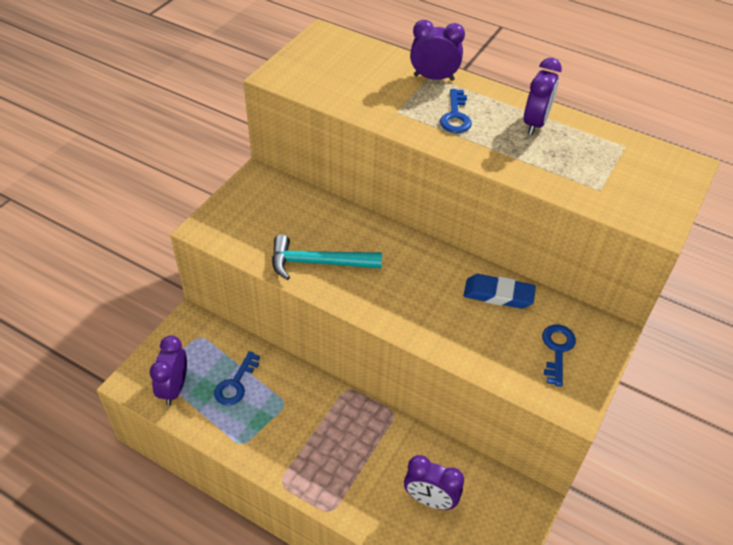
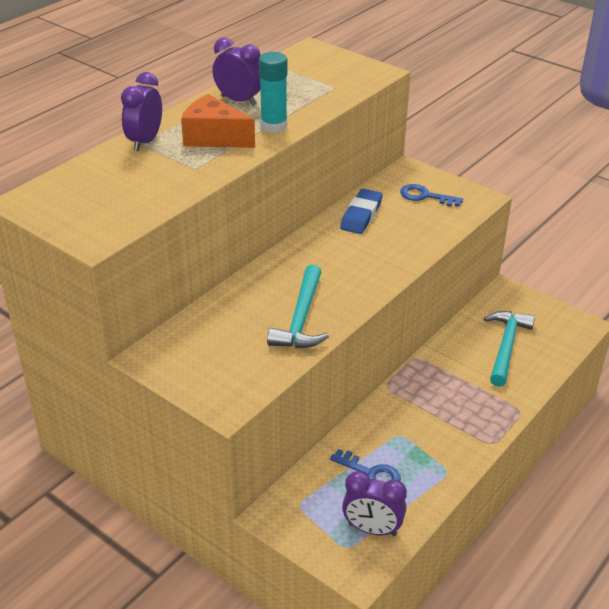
camera: 80 degrees left, 10 degrees down
(430, 499) = (506, 346): purple clock -> turquoise hammer
(455, 116) = (214, 137): blue key -> orange cheese
(493, 152) = (274, 126): none -> turquoise glue stick

